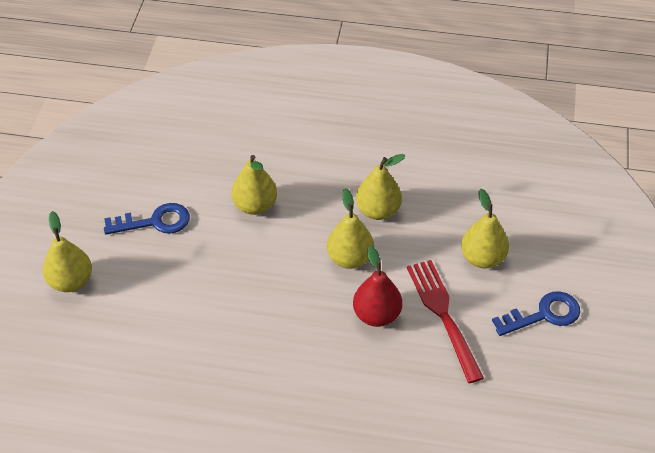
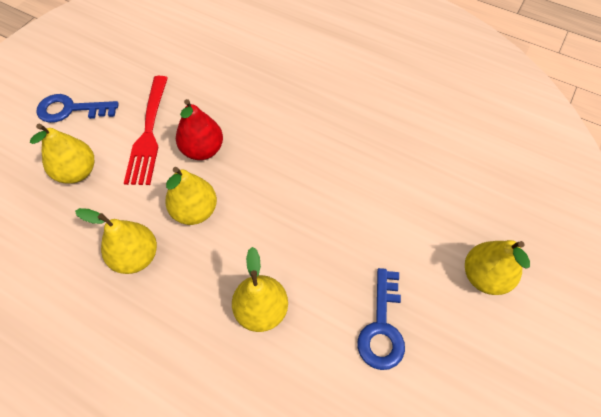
camera: 160 degrees left, 10 degrees up
(154, 222) = (382, 326): blue key -> blue key turned 90 degrees counterclockwise

